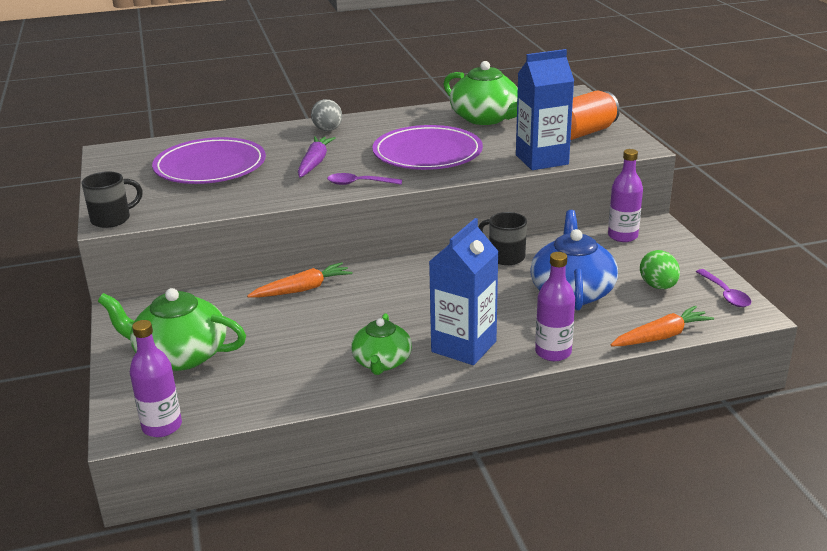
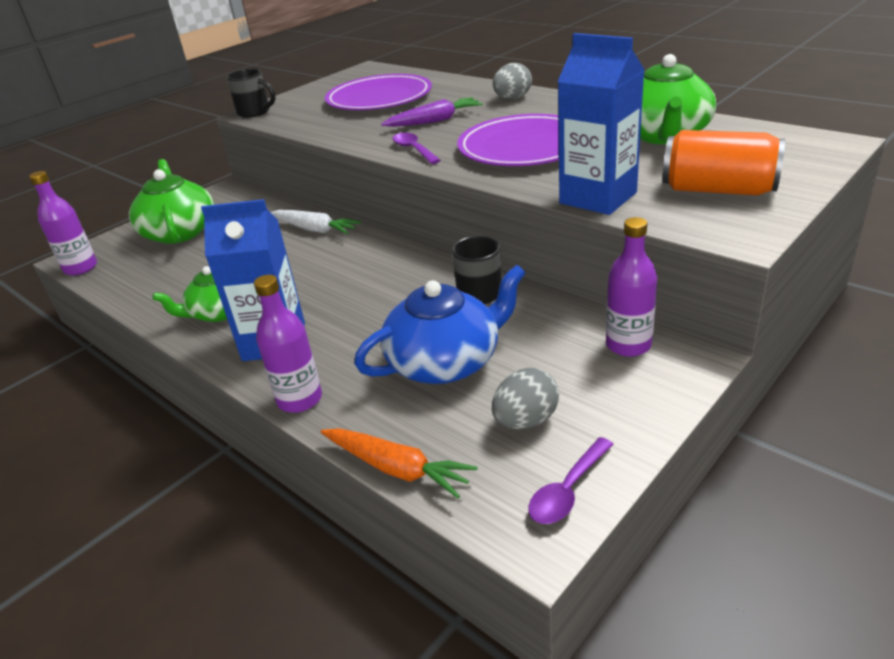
camera: 60 degrees right, 5 degrees up
(303, 289) = (315, 229): orange carrot -> white carrot
(658, 286) = (526, 420): green egg -> grey egg

